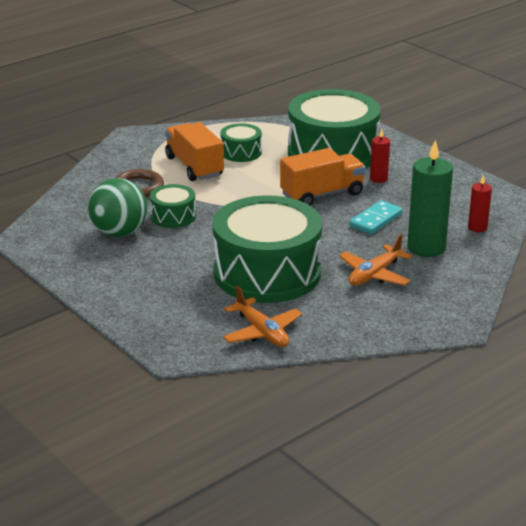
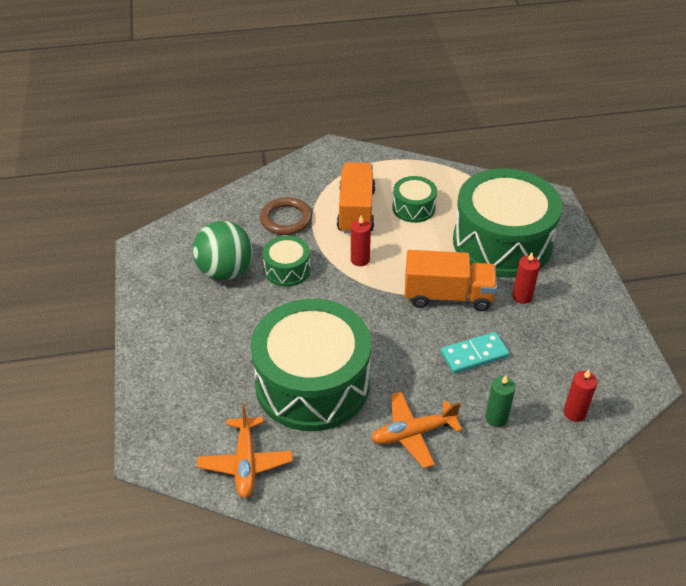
camera: 30 degrees right, 15 degrees up
(229, 194) = (360, 260): none -> red candle
(426, 247) = (496, 418): green candle -> green candle, size x0.52

